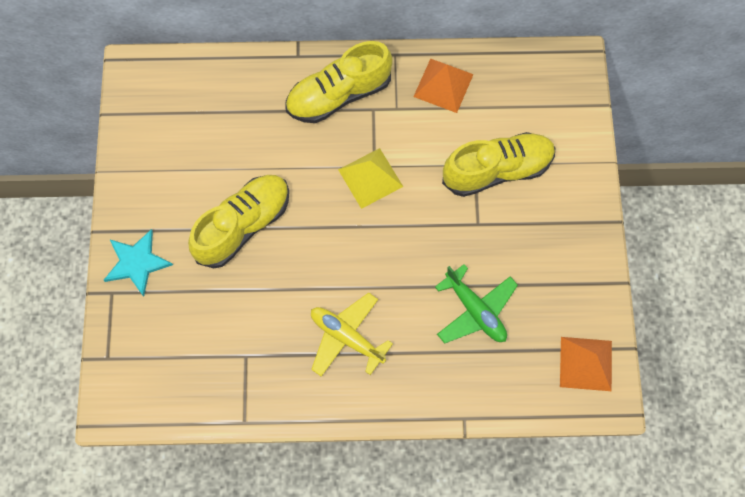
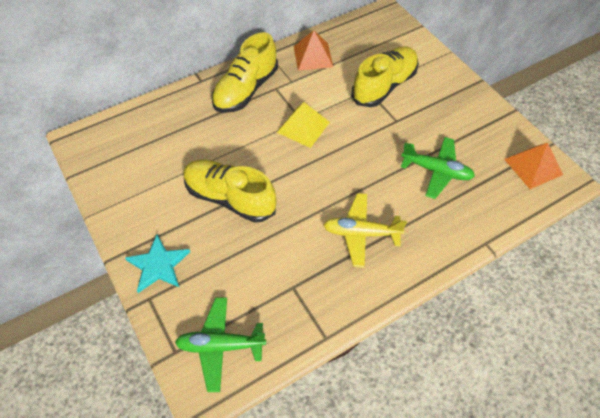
camera: 30 degrees left, 15 degrees down
(148, 375) = (220, 346): none -> green plane
(243, 225) = (230, 198): yellow shoe -> yellow shoe turned 75 degrees counterclockwise

